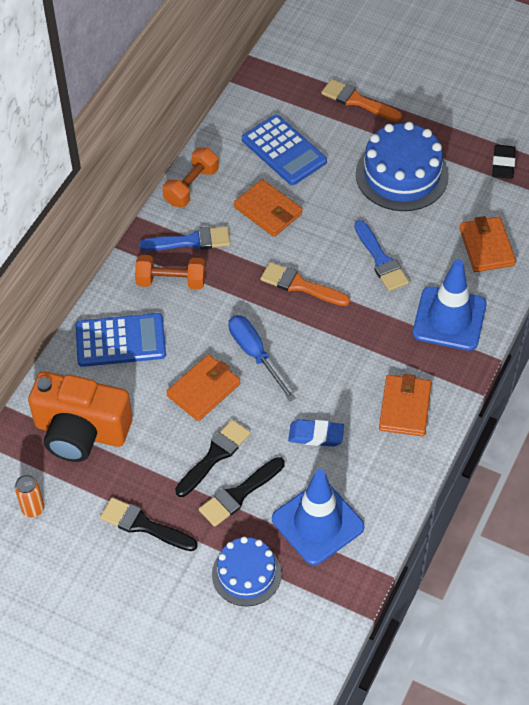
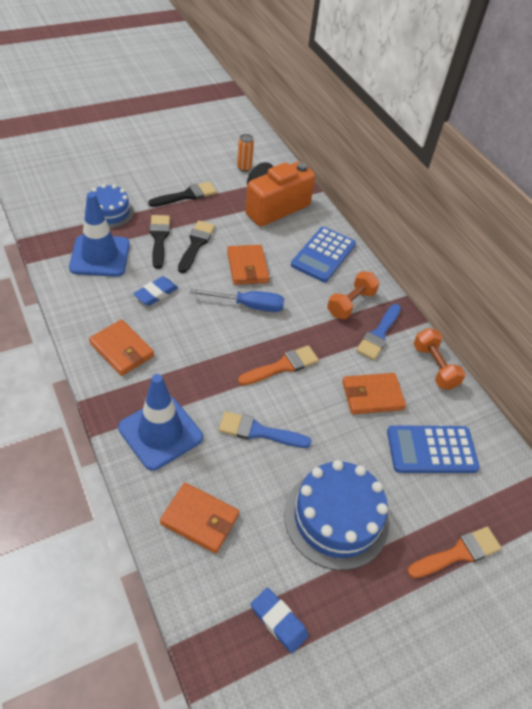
camera: 120 degrees right, 5 degrees down
(215, 456) = (196, 244): black brush -> black brush turned 150 degrees counterclockwise
(503, 164) = (278, 621): black eraser -> blue eraser

